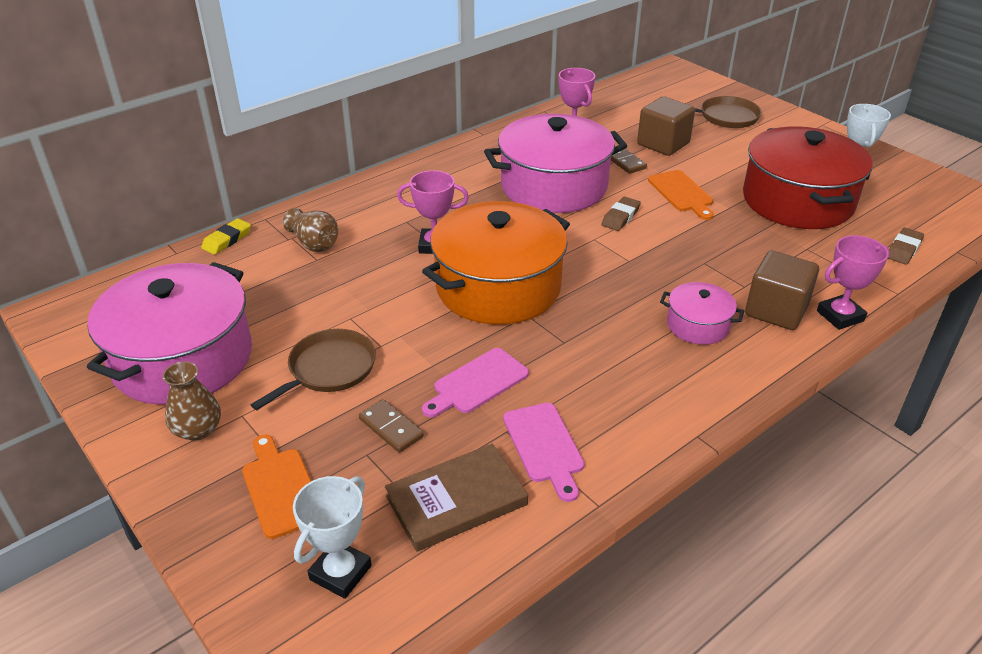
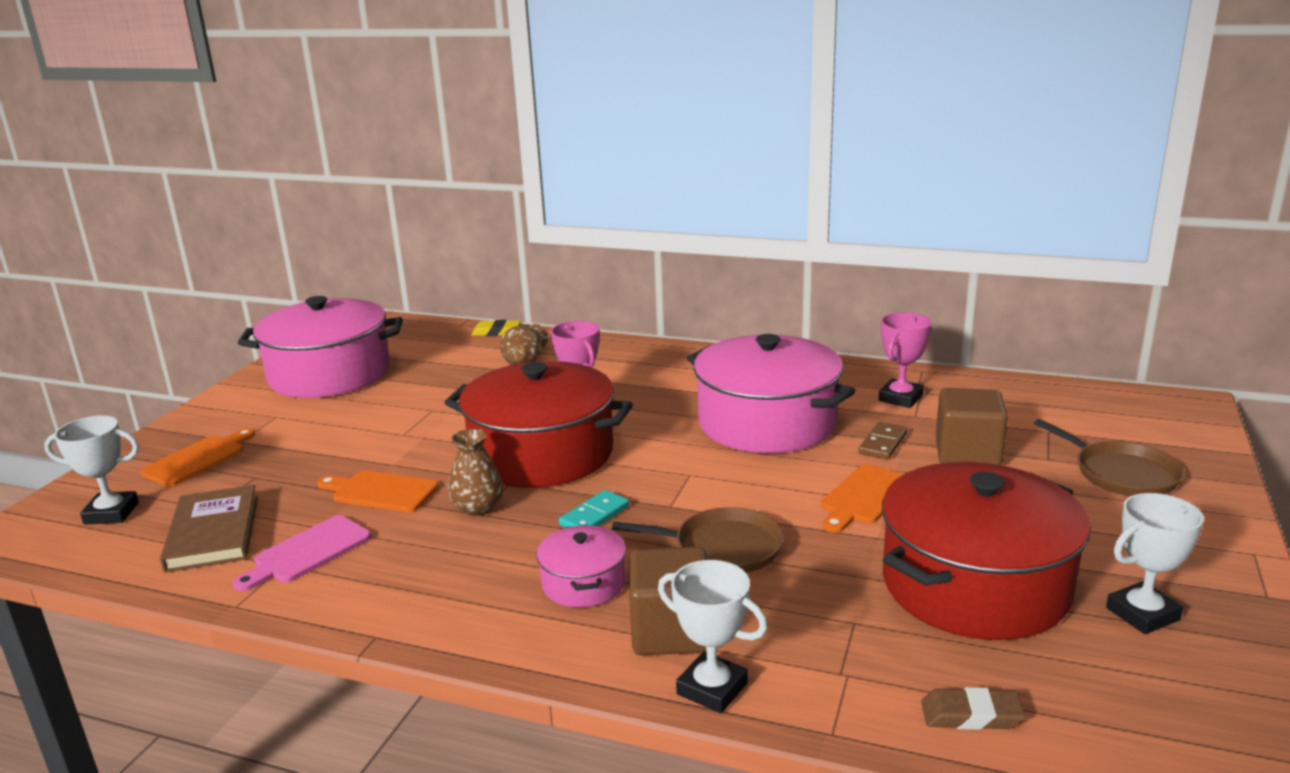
camera: 60 degrees right, 15 degrees down
(197, 429) = (250, 408): brown vase -> brown vase (478, 507)
(328, 369) = (354, 426): brown pan -> brown pan (722, 548)
(391, 428) = (293, 475): brown domino -> none
(456, 500) = (213, 533): brown book -> brown book turned 45 degrees clockwise
(477, 383) = (381, 491): pink cutting board -> orange cutting board
(498, 287) = (542, 454): orange pot -> red pot
(614, 293) = (594, 516): none -> turquoise domino
(620, 217) = (755, 476): brown eraser -> none
(840, 316) = (712, 688): pink trophy -> white trophy

